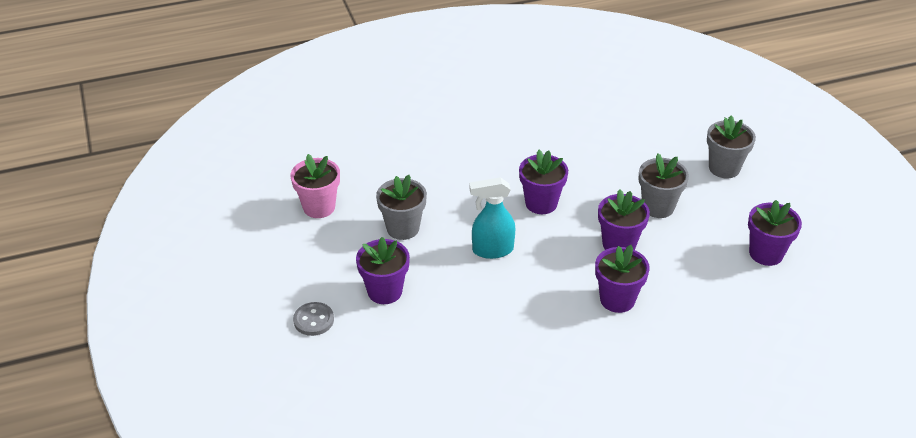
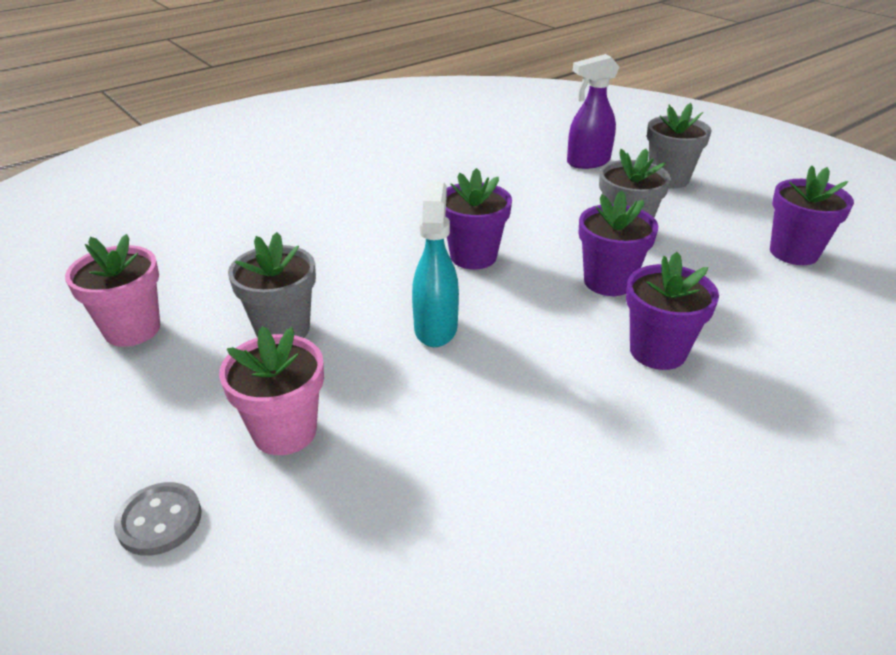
camera: 20 degrees left, 5 degrees down
(385, 291) = (284, 431): purple flower pot -> pink flower pot
(492, 250) = (436, 328): turquoise spray bottle -> turquoise spray bottle turned 120 degrees clockwise
(672, 137) = (587, 162): none -> purple spray bottle

